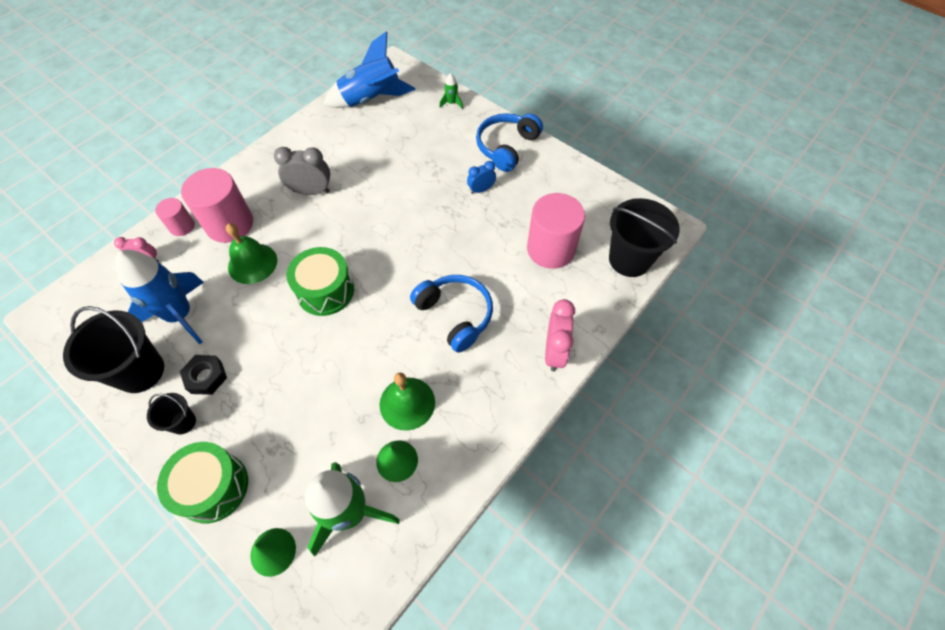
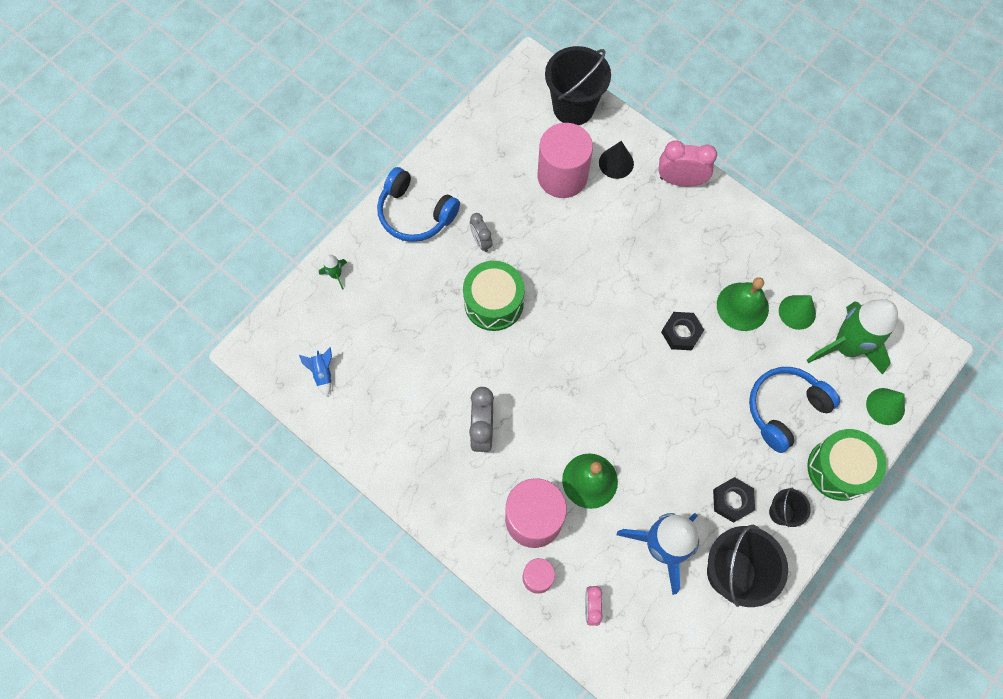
camera: 90 degrees left, 10 degrees up
(325, 291) = (623, 395): green drum -> green drum (493, 303)
(371, 99) = (322, 373): blue rocket -> blue rocket, size x0.41
(382, 342) = (681, 333): none -> black nut
(455, 315) = (645, 266): blue headphones -> blue headphones (785, 409)
(481, 189) = (481, 241): blue clock -> grey clock
(570, 294) = (616, 163): none -> black cone

